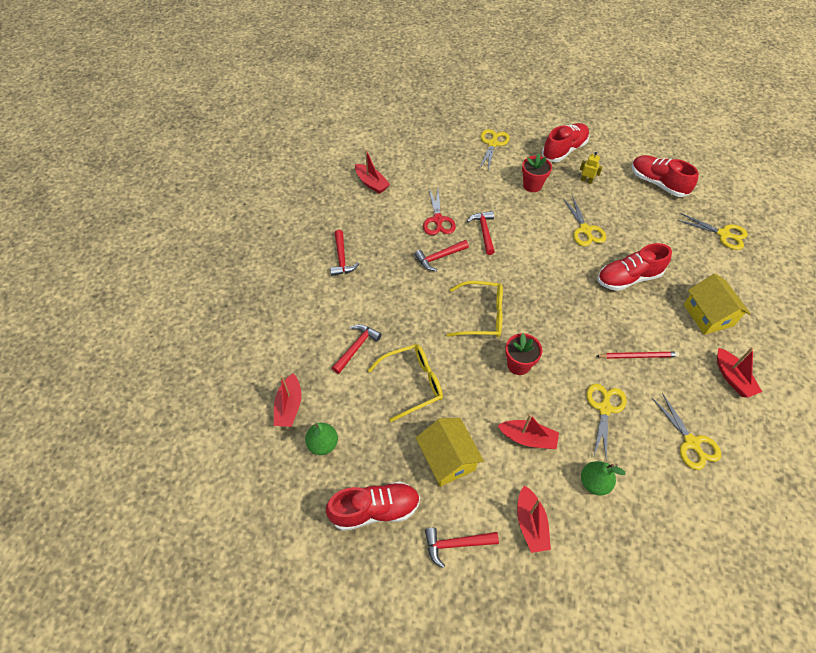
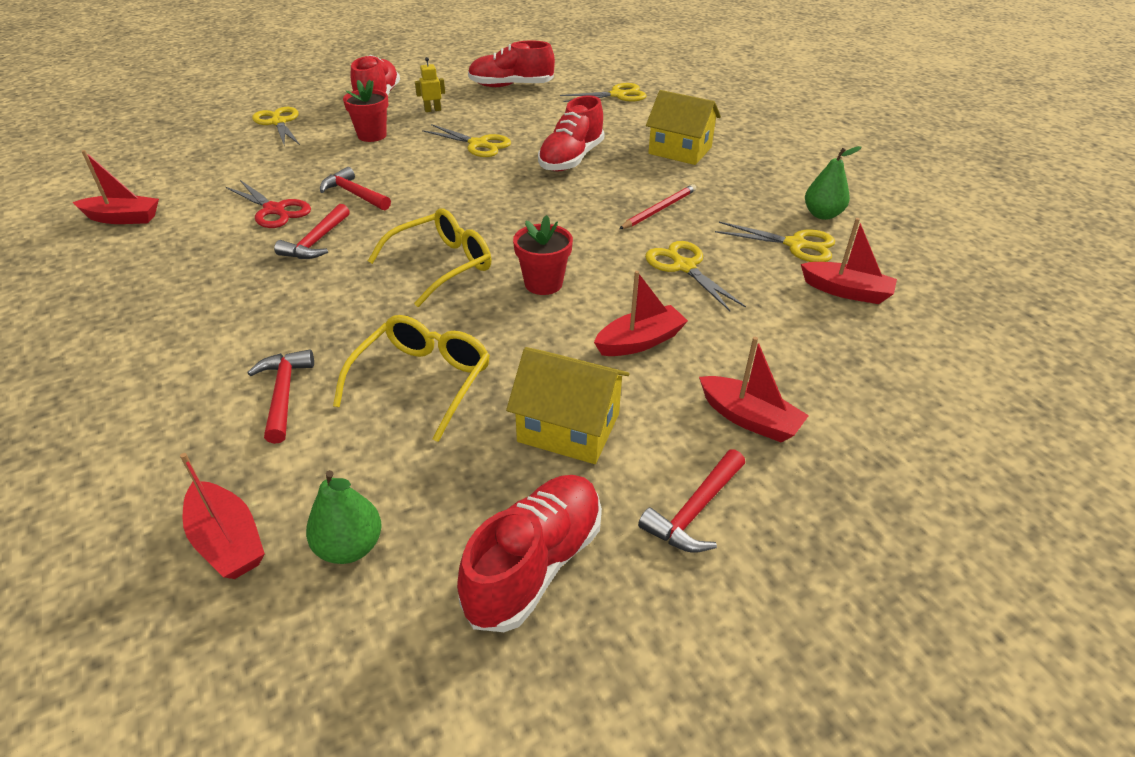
camera: 45 degrees left, 15 degrees down
(342, 258) = (149, 312): red hammer -> none
(594, 483) = (759, 333): green pear -> green pear (822, 215)
(732, 378) = (760, 181): red boat -> red boat (846, 291)

